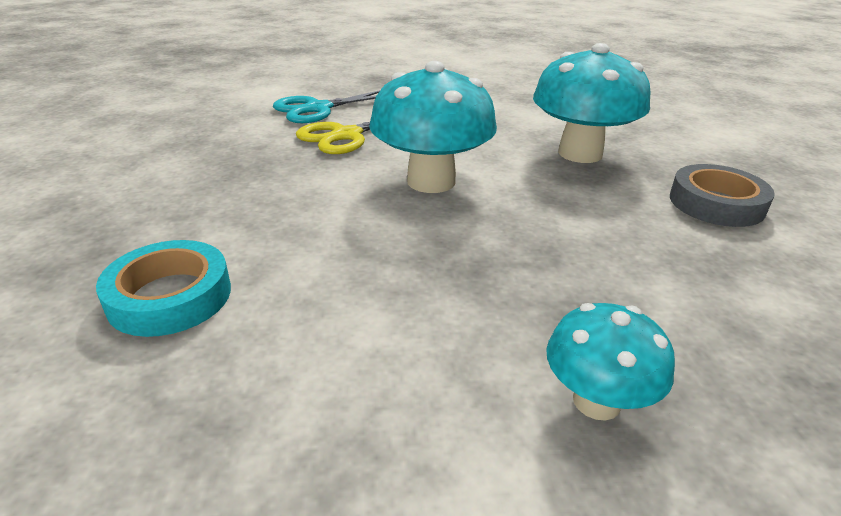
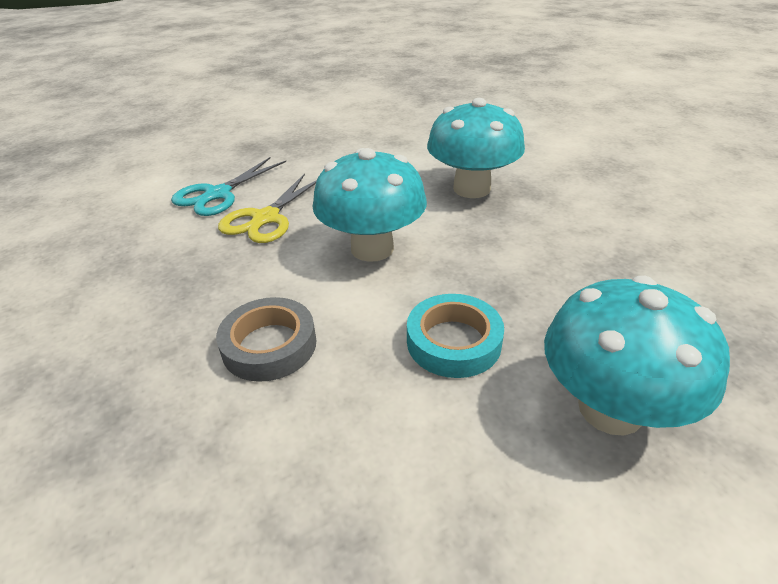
camera: 20 degrees left, 5 degrees up
(170, 296) = (223, 437): turquoise tape -> turquoise tape (453, 342)
(596, 401) = (610, 409): turquoise mushroom -> turquoise mushroom, size x1.75
(716, 203) = (592, 211): grey tape -> grey tape (269, 345)

